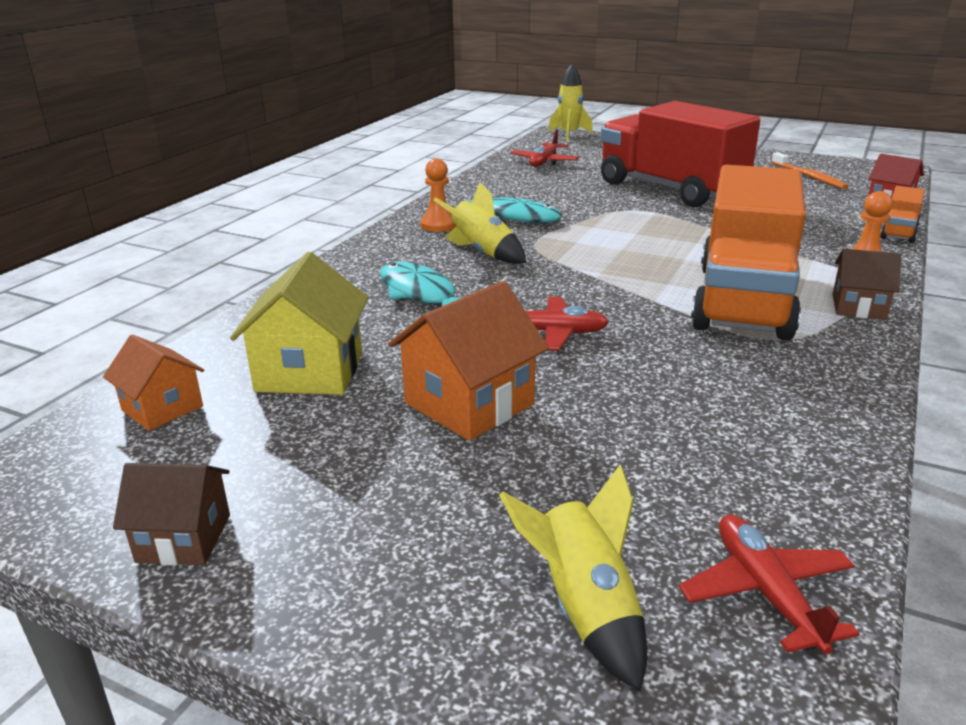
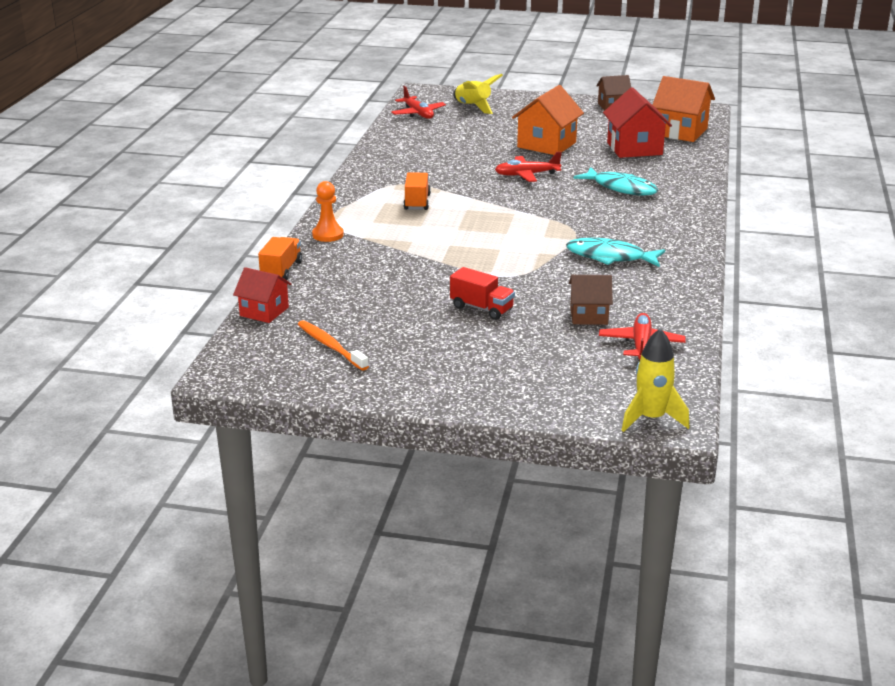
camera: 165 degrees right, 0 degrees up
(162, 408) = (680, 132): orange house -> orange house, size x1.62
(310, 371) = (634, 148): yellow house -> red house
(438, 225) = (666, 241): orange pawn -> none
(483, 252) = (607, 220): yellow rocket -> none
(670, 189) = (481, 308): red truck -> red truck, size x0.41
(743, 300) = (417, 202): orange truck -> orange truck, size x0.41
(858, 307) = (346, 205): brown house -> brown house (588, 315)

